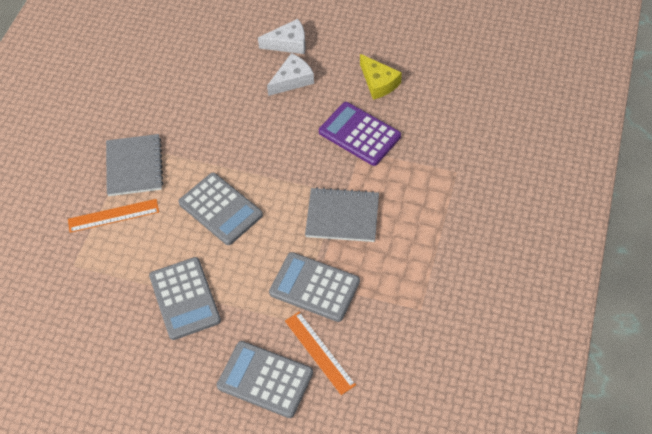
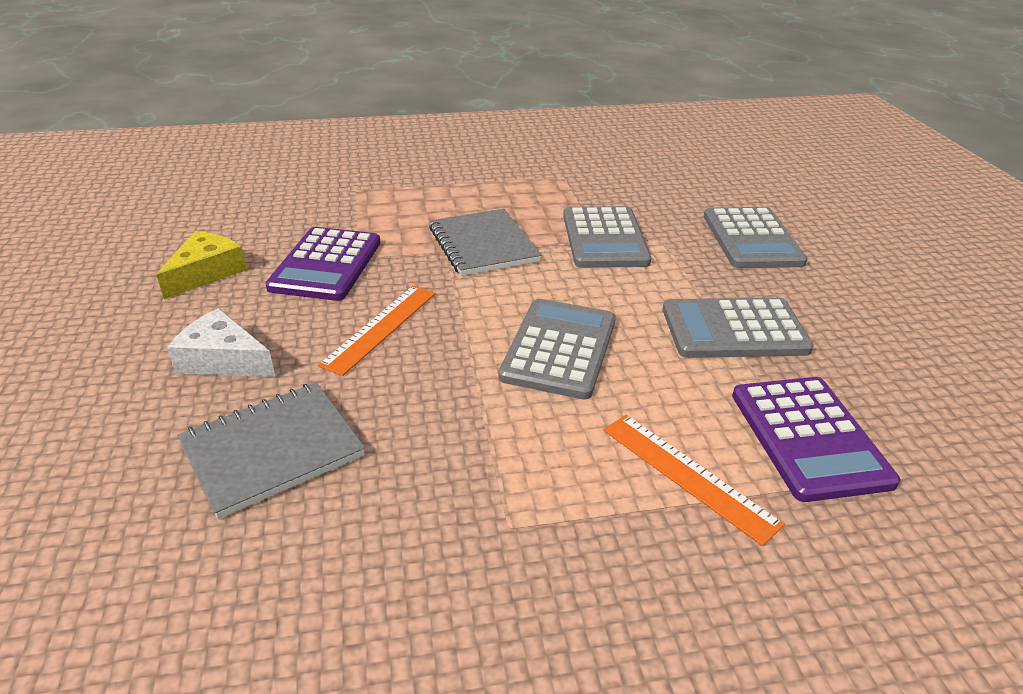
camera: 120 degrees left, 20 degrees down
(98, 275) = (809, 437): none -> purple calculator
(134, 166) = (557, 497): grey notebook -> grey notebook (272, 450)
(185, 298) = (734, 330): grey calculator -> grey calculator turned 135 degrees counterclockwise
(288, 43) = (114, 394): white cheese -> none
(319, 352) = (678, 216): orange ruler -> orange ruler (380, 328)

